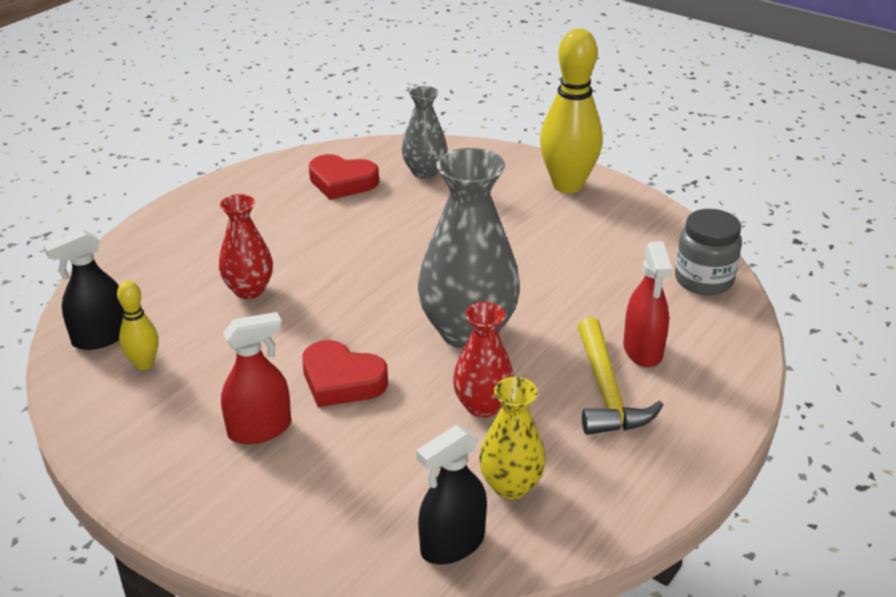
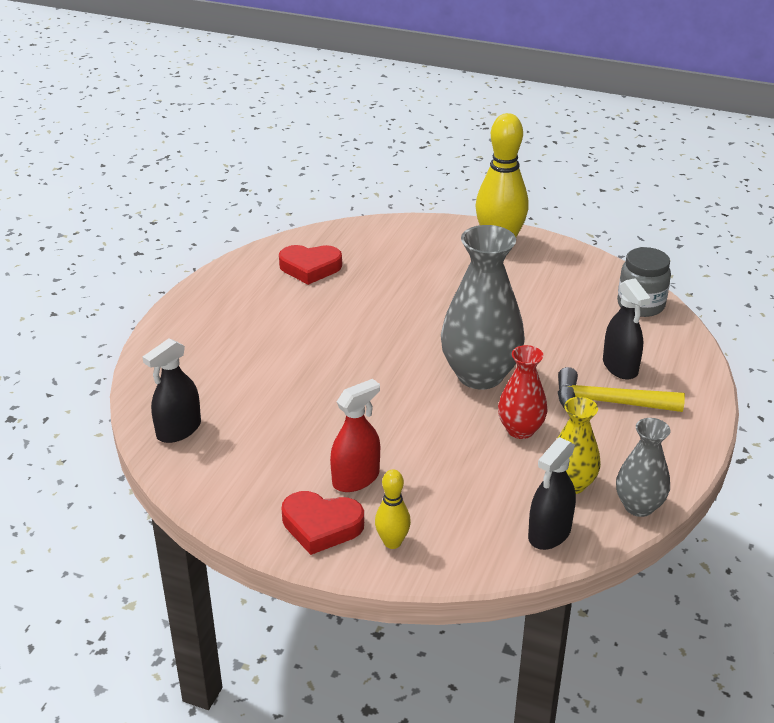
camera: 15 degrees left, 0 degrees up
(144, 364) = (229, 445): yellow bowling pin -> yellow bowling pin (392, 542)
(249, 290) = (282, 371): red vase -> none
(342, 380) = (400, 430): red heart -> red heart (321, 526)
(424, 172) = (375, 249): grey vase -> grey vase (639, 506)
(607, 392) = (608, 403): yellow hammer -> yellow hammer turned 120 degrees clockwise
(643, 350) = (620, 367): red spray bottle -> black spray bottle

